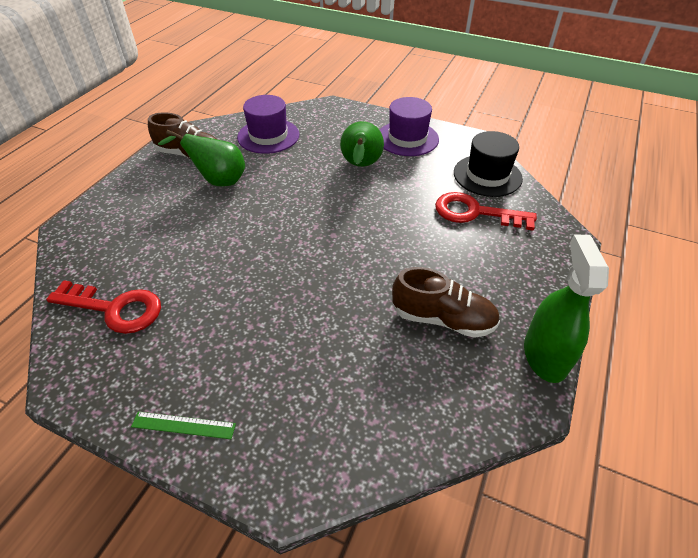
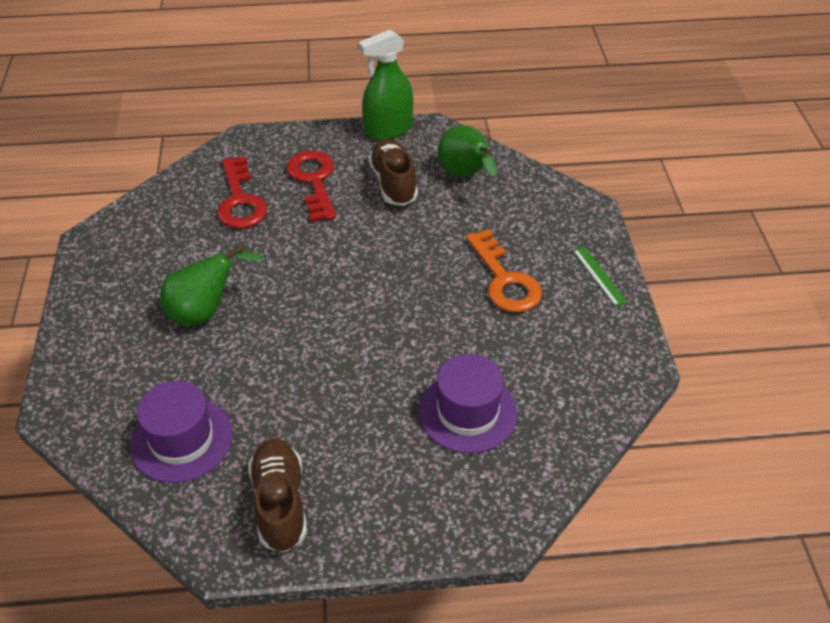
camera: 120 degrees left, 0 degrees up
(115, 308) = (555, 390): red key -> red key (314, 181)
(217, 181) = (317, 434): green pear -> green pear (466, 176)
(250, 340) = (504, 280): none -> orange key
(407, 138) = (117, 293): purple hat -> purple hat (468, 412)
(487, 175) = (167, 208): black hat -> none

